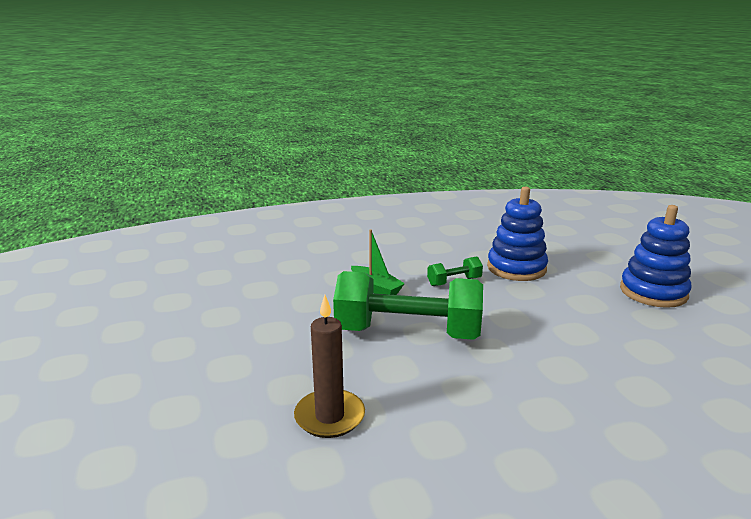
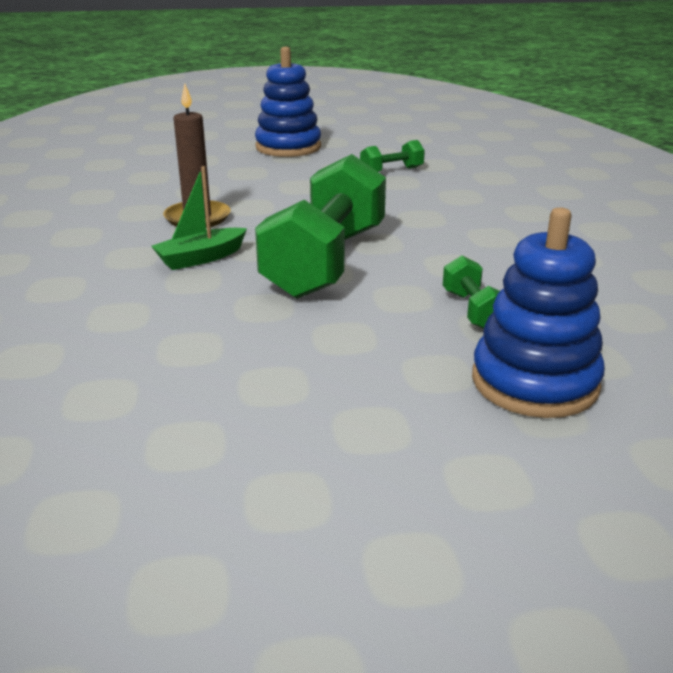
camera: 100 degrees right, 5 degrees up
(190, 320) = (391, 171): none -> green dumbbell
(375, 288) = (454, 253): green boat -> green boat (201, 258)
(653, 292) = (400, 549): blue stacking toy -> blue stacking toy (288, 147)

